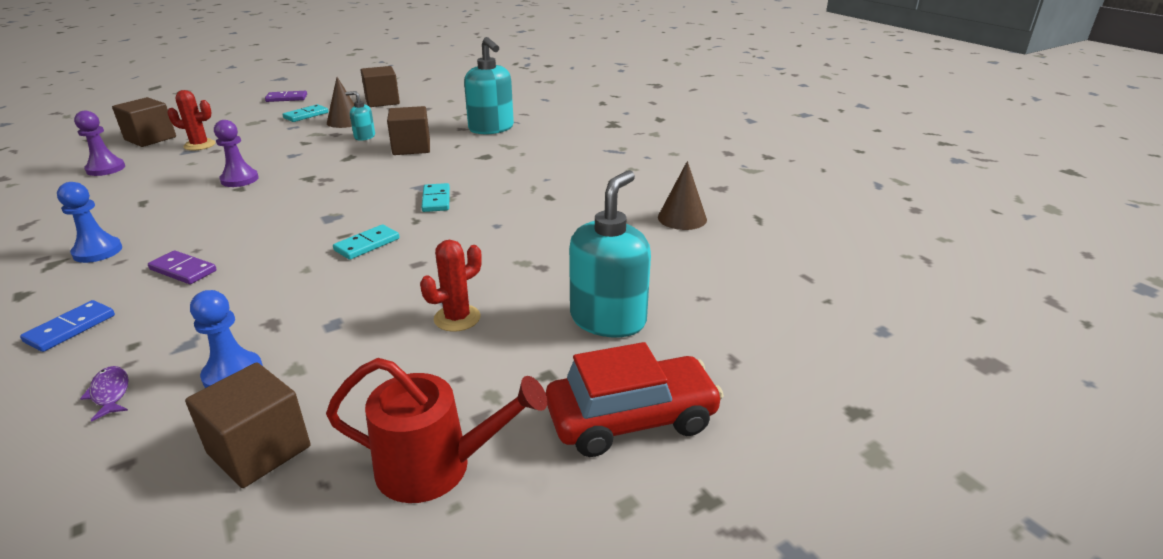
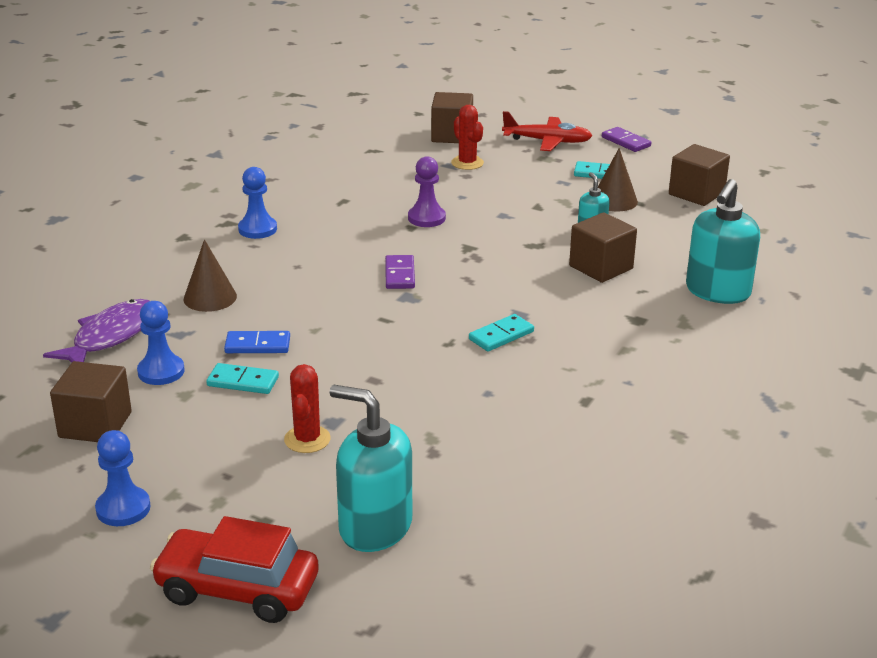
camera: 60 degrees right, 0 degrees up
(70, 328) = (162, 279): blue domino -> blue domino (257, 345)
(106, 169) = (377, 152): purple pawn -> none
(110, 393) = (111, 336): purple fish -> purple fish, size x2.09
(183, 270) = (265, 278): purple domino -> purple domino (399, 274)
(233, 116) = (547, 141): none -> red plane
(367, 244) = (380, 339): turquoise domino -> turquoise domino (243, 381)
(435, 467) = (123, 508): red watering can -> blue pawn
(457, 318) = (307, 439): red cactus -> red cactus turned 75 degrees clockwise
(608, 319) = (375, 527): turquoise soap dispenser -> turquoise soap dispenser turned 150 degrees counterclockwise
(631, 419) = (237, 589): red car -> red car turned 150 degrees clockwise
(682, 218) = (637, 513): brown cone -> brown cone (210, 297)

